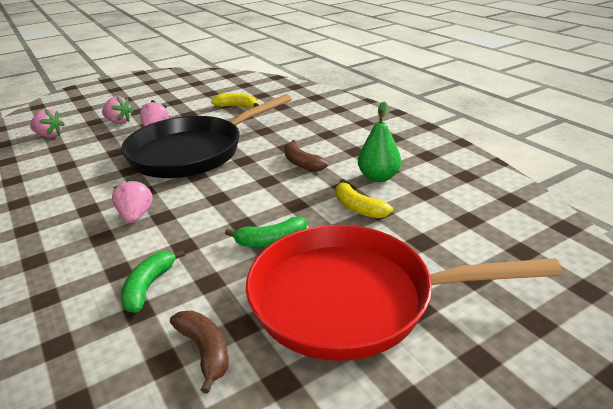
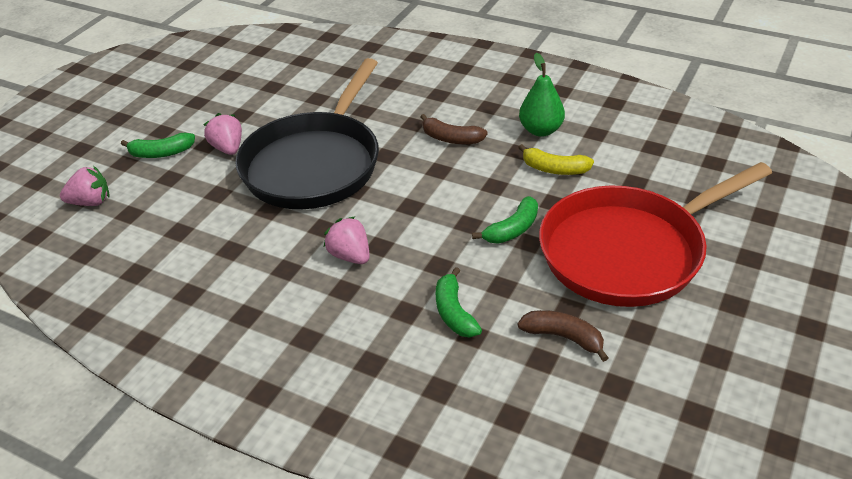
camera: 30 degrees left, 10 degrees up
(119, 122) = (161, 153): pink strawberry -> green banana
(237, 106) = (291, 86): yellow banana -> none

